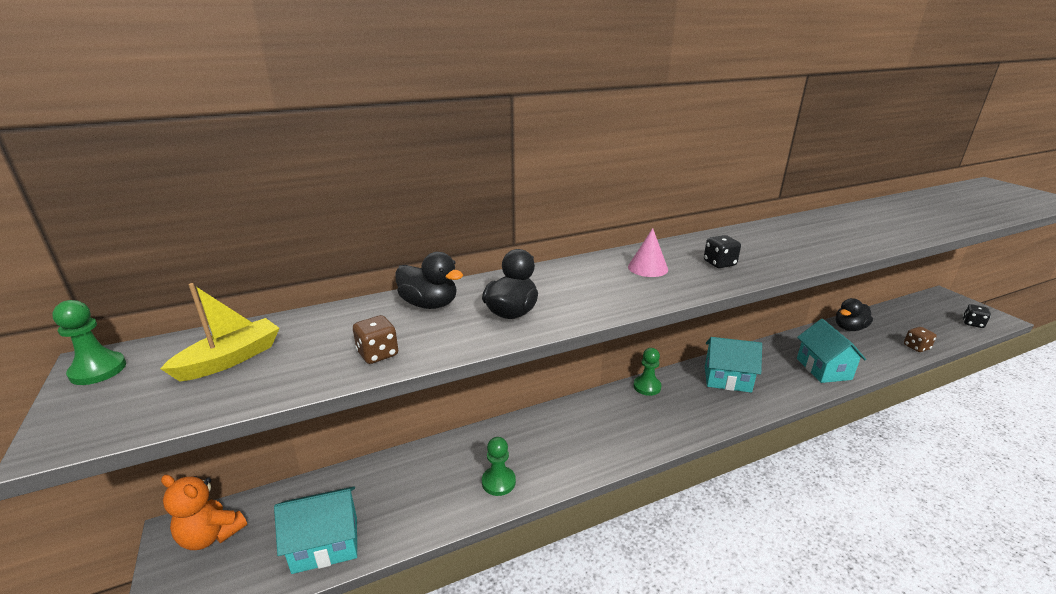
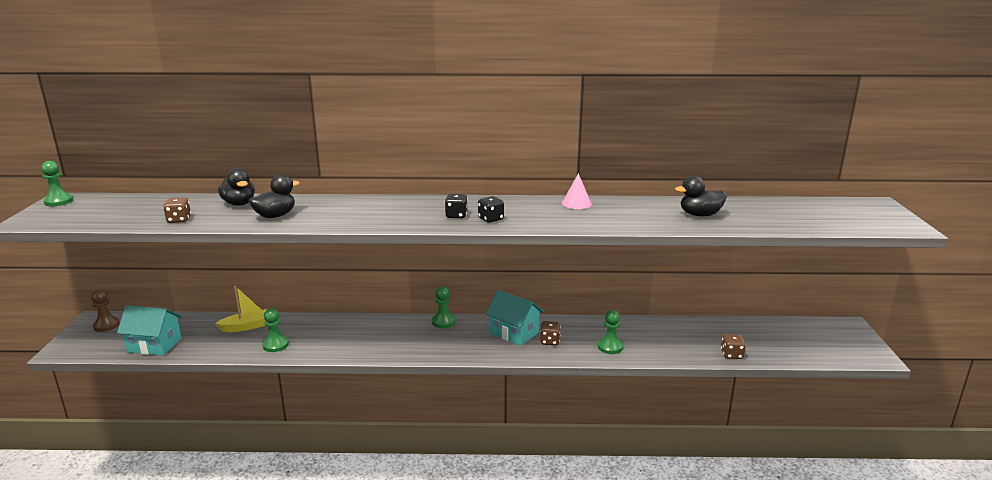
camera: 25 degrees right, 5 degrees down
(211, 535) = (106, 325): orange teddy bear -> brown pawn
(230, 359) = (114, 208): yellow boat -> yellow boat (248, 326)
(647, 268) = (401, 209): pink cone -> pink cone (576, 203)
(769, 379) = (549, 341): none -> brown dice
(823, 369) = (610, 347): turquoise house -> green pawn
(849, 328) = (688, 326): black duck -> black duck (700, 215)
(972, 323) = (833, 353): black dice -> black dice (491, 219)

